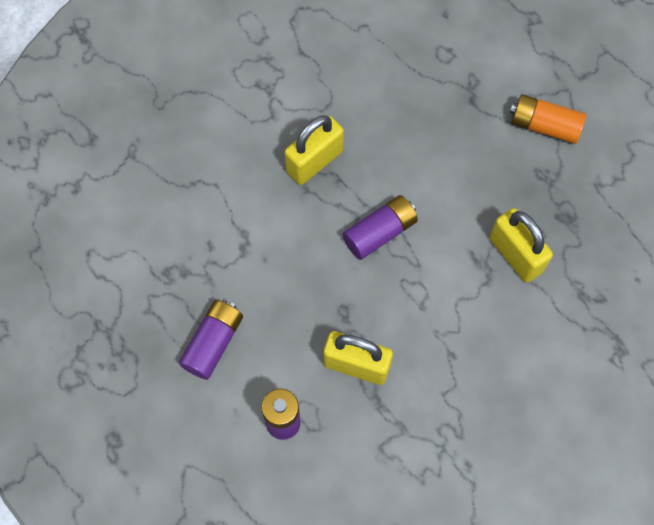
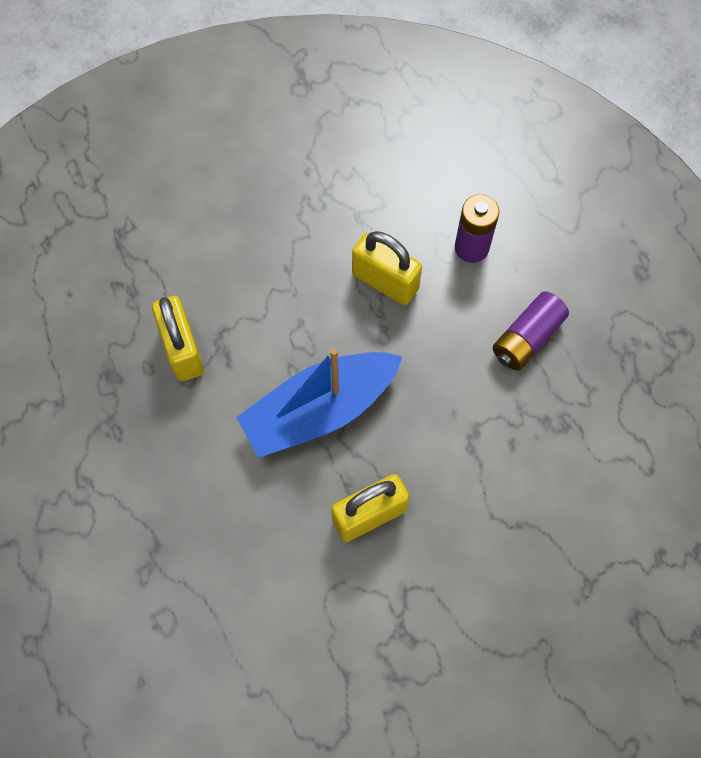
camera: 165 degrees left, 0 degrees up
(380, 233) = (319, 410): purple battery -> blue boat
(544, 126) = (85, 489): orange battery -> none

